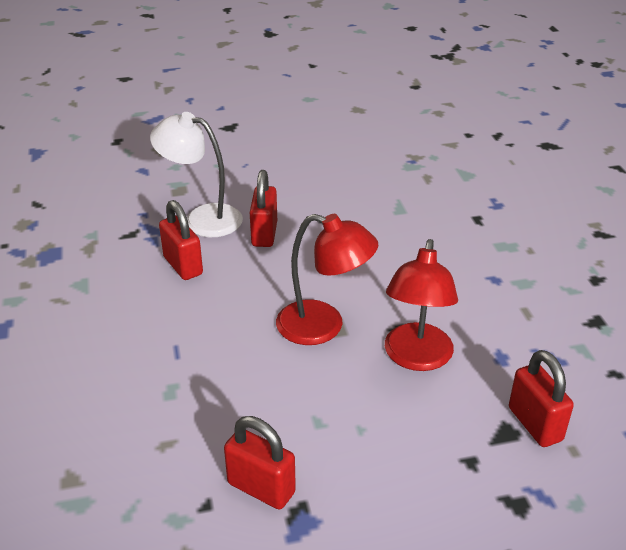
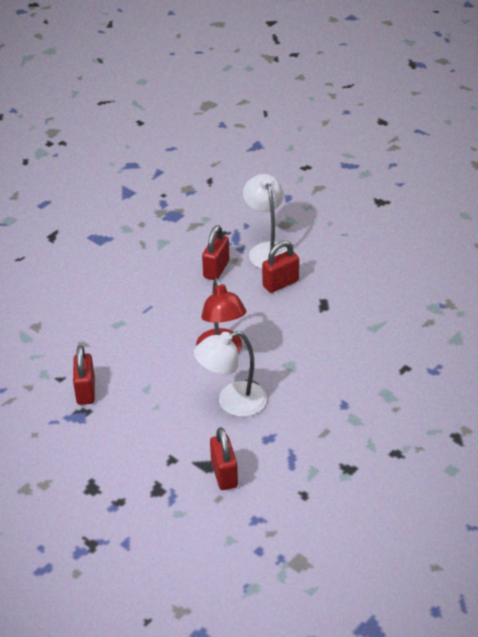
camera: 55 degrees right, 5 degrees up
(416, 358) = (232, 402): red lamp -> white lamp
(535, 424) = (224, 474): red padlock -> red padlock turned 45 degrees counterclockwise

